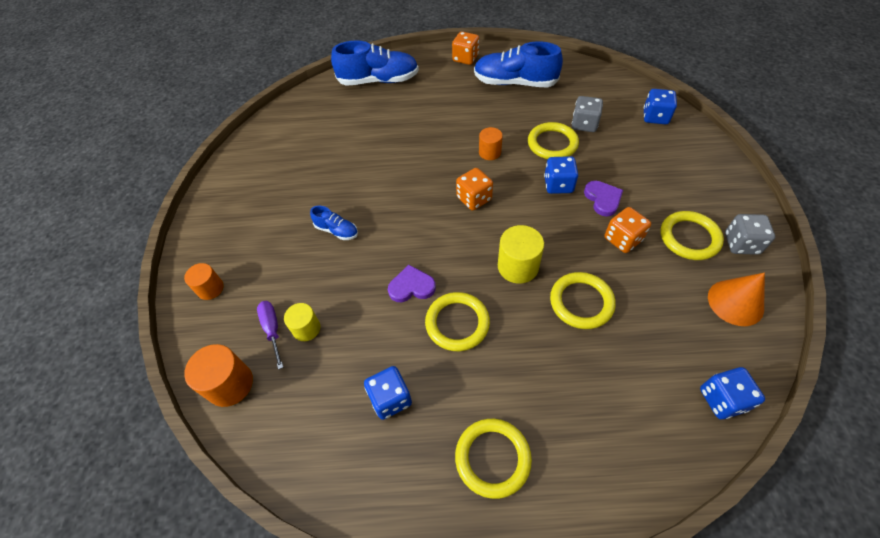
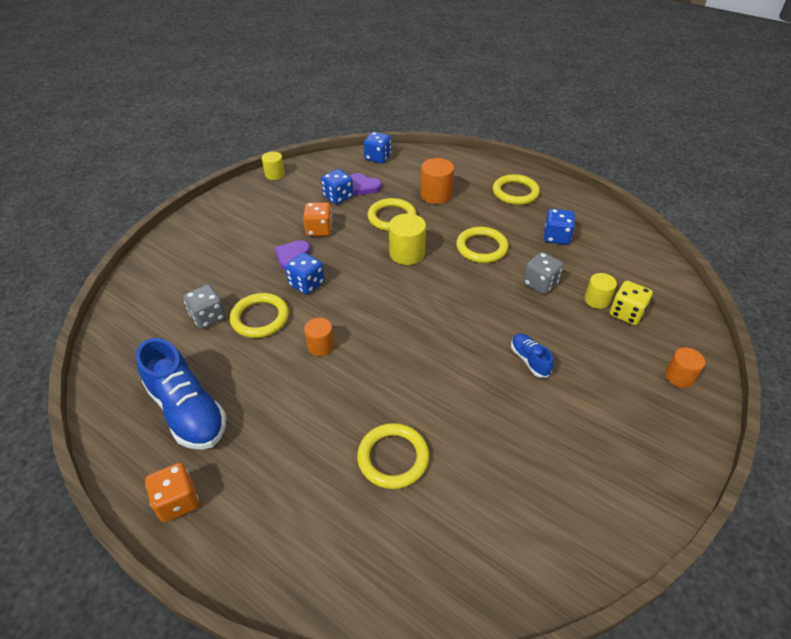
camera: 145 degrees left, 10 degrees down
(230, 384) = (672, 297): orange cylinder -> orange cylinder (436, 195)
(272, 330) = (626, 313): purple screwdriver -> yellow dice
(378, 81) = (325, 553): blue shoe -> none
(411, 286) = (495, 283): purple heart -> purple heart (363, 186)
(474, 199) = (383, 314): orange dice -> none
(655, 117) = (150, 285): blue dice -> blue dice (338, 197)
(689, 238) = (280, 209): yellow ring -> yellow ring (393, 458)
(735, 302) = (311, 176): orange cone -> none
(741, 244) = (259, 192): grey dice -> grey dice (540, 283)
(770, 277) = (275, 174): none -> yellow cylinder

